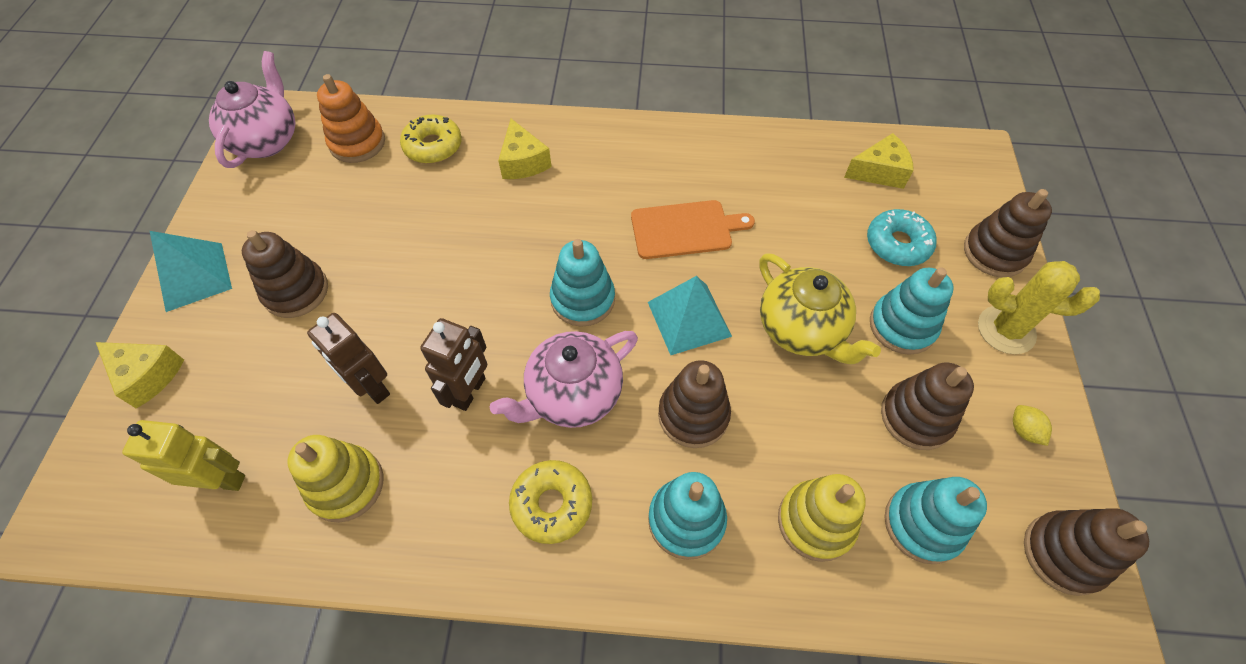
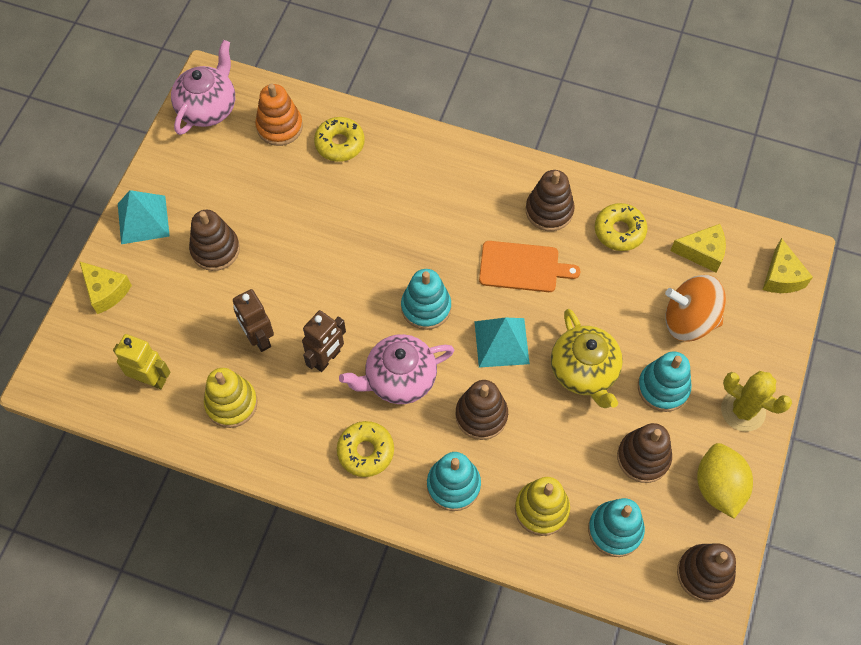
camera: 15 degrees right, 5 degrees up
(523, 162) = (409, 175): yellow cheese -> yellow cheese (781, 277)
(780, 169) = (619, 231): none -> yellow donut
(897, 244) = (689, 320): turquoise donut -> orange spinning top
(994, 252) = (765, 346): brown stacking toy -> brown stacking toy (549, 211)
(1023, 430) = (718, 487): yellow lemon -> yellow lemon, size x2.26

